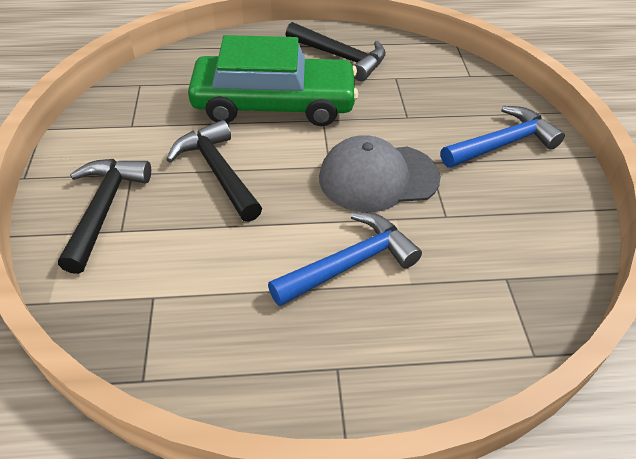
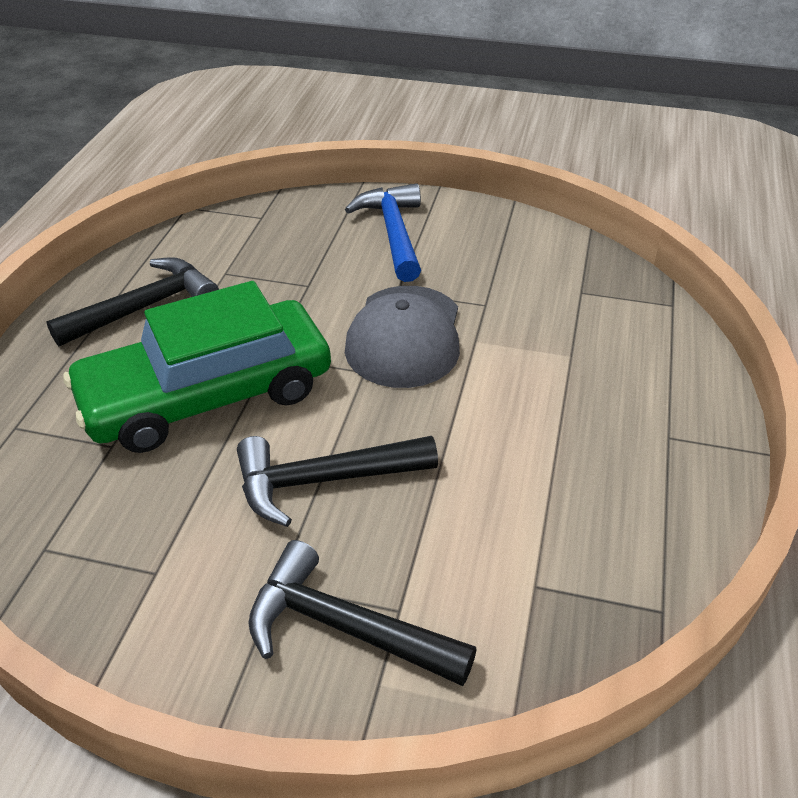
camera: 70 degrees left, 5 degrees down
(274, 104) = (207, 395): green car -> green car turned 135 degrees counterclockwise
(350, 263) = (531, 392): blue hammer -> none

